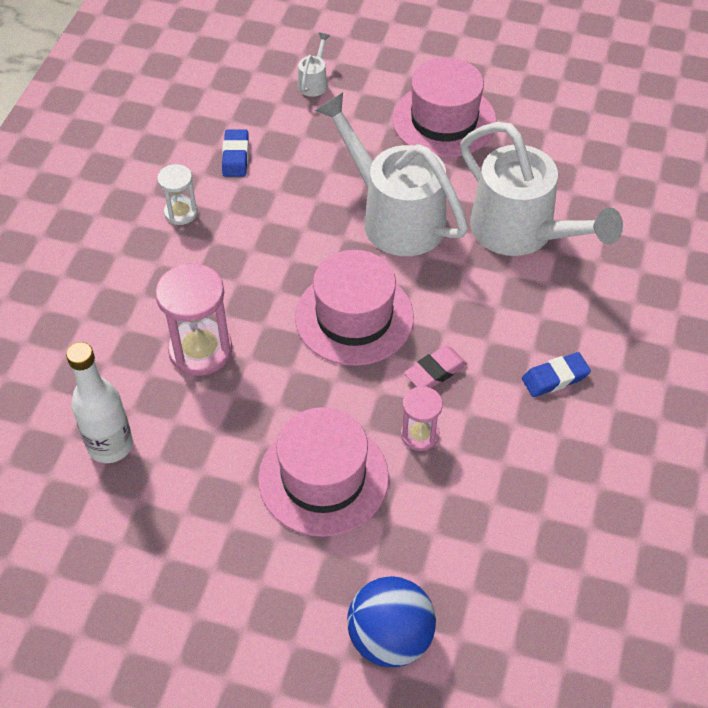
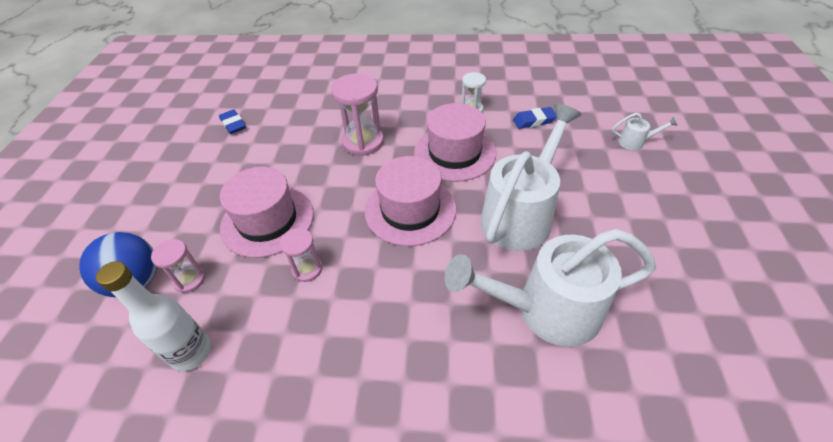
camera: 80 degrees right, 5 degrees down
(110, 445) = (289, 124): white bottle -> white bottle (191, 352)
(403, 569) = (190, 279): none -> pink hourglass
(435, 371) = (369, 269): pink eraser -> none
(444, 120) = (652, 228): pink hat -> pink hat (454, 153)
(522, 233) = (546, 310): white watering can -> white watering can turned 45 degrees clockwise
(555, 378) = (379, 363): blue eraser -> blue eraser (233, 124)

